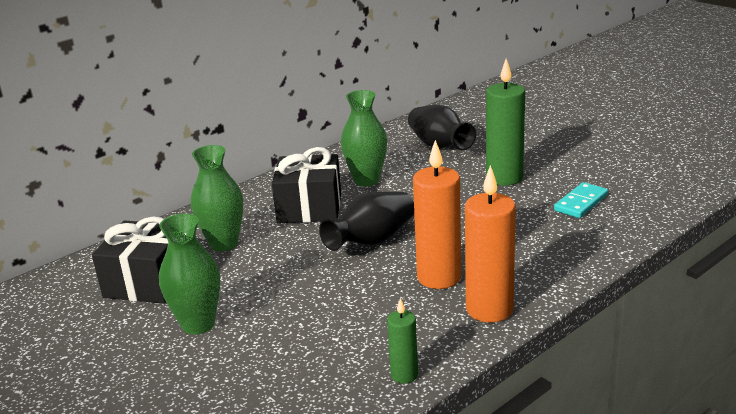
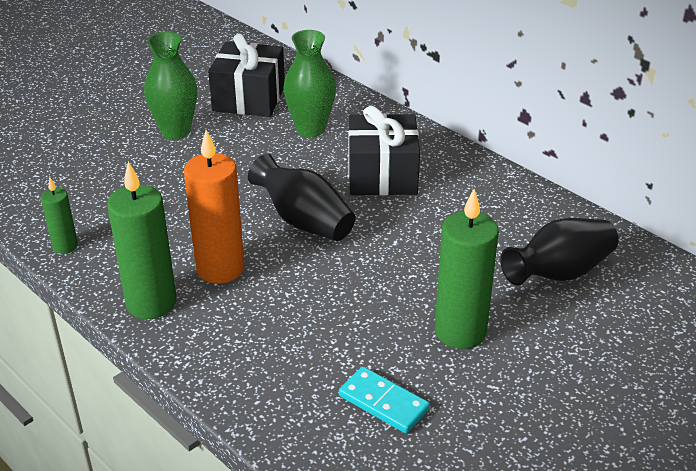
camera: 85 degrees right, 10 degrees up
(366, 180) = (450, 212): green vase -> none
(489, 309) = (151, 303): orange candle -> green candle

